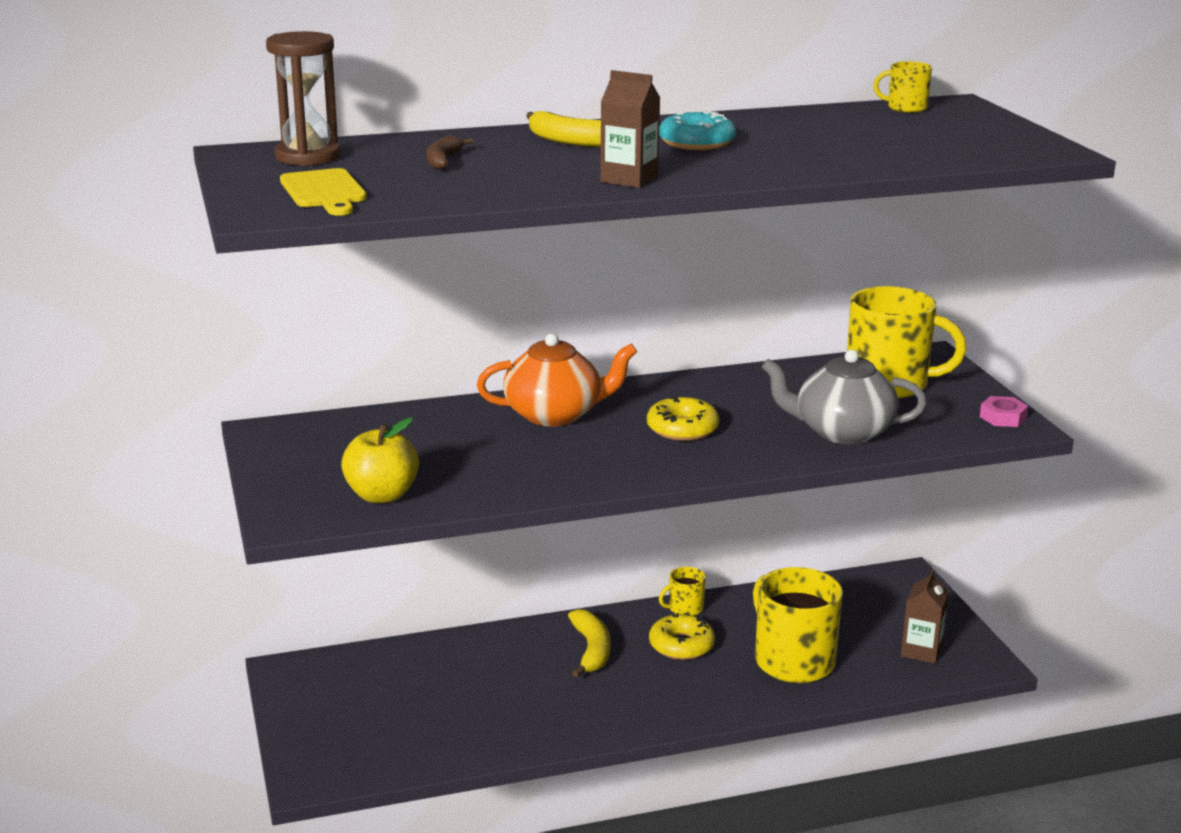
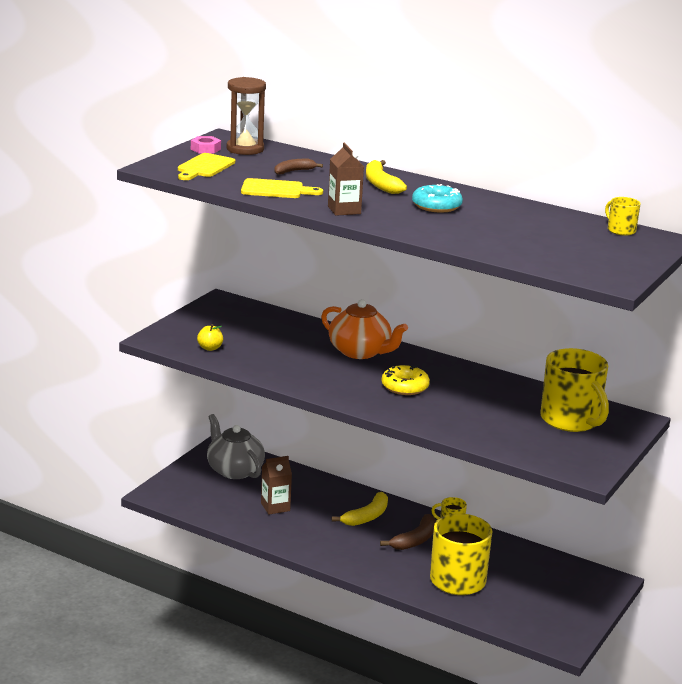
camera: 45 degrees right, 0 degrees up
(382, 495) = (210, 348): yellow apple -> yellow apple, size x0.58
(490, 186) = (276, 190): none -> yellow cutting board
(681, 645) = (415, 540): yellow donut -> brown banana
(842, 432) = (482, 427): grey teapot -> grey teapot (234, 470)
(921, 651) = (539, 617): brown carton -> brown carton (275, 507)
(1003, 417) = (591, 465): pink nut -> pink nut (205, 149)

